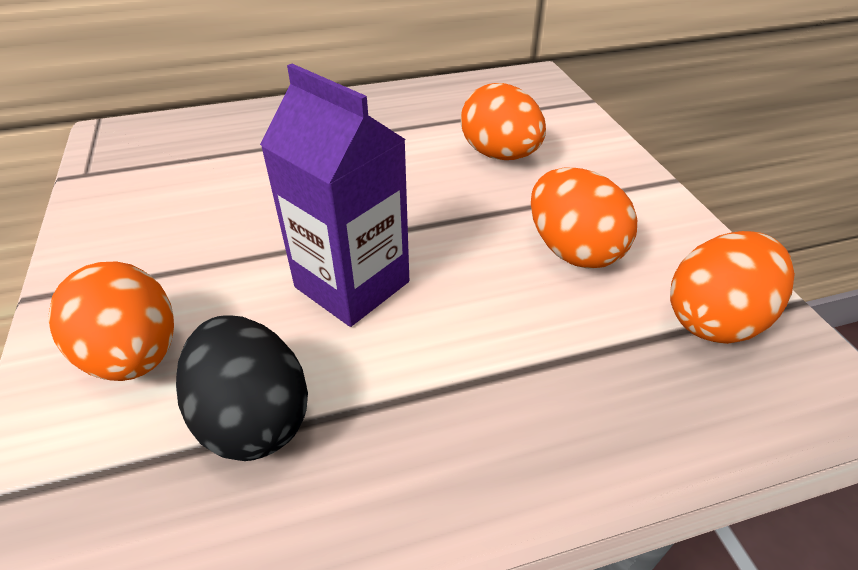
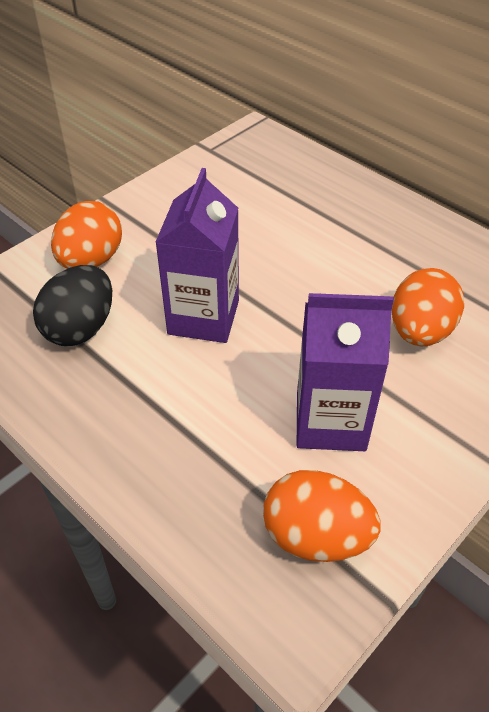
camera: 60 degrees right, 5 degrees up
(573, 250) = (330, 421): orange egg -> purple carton

